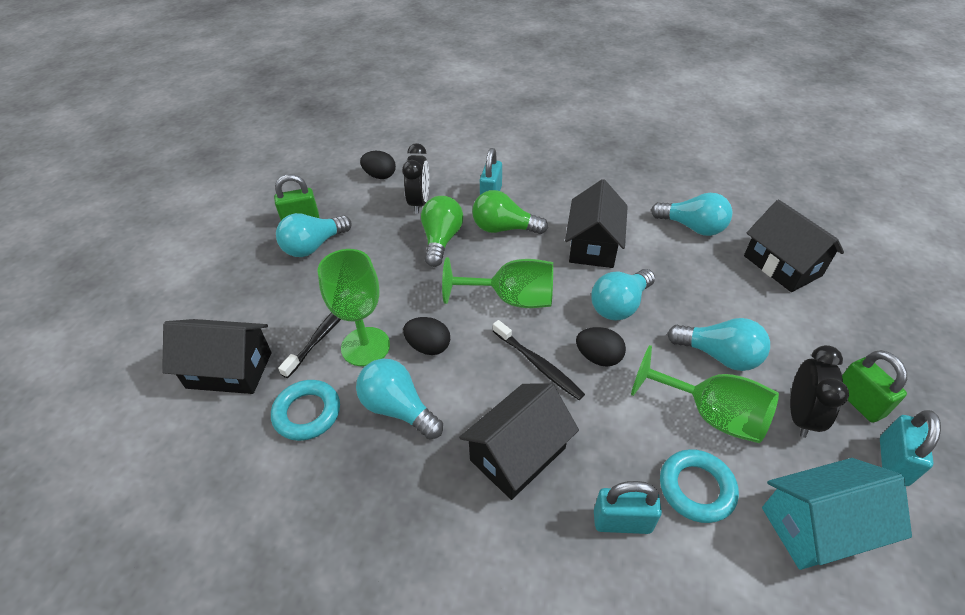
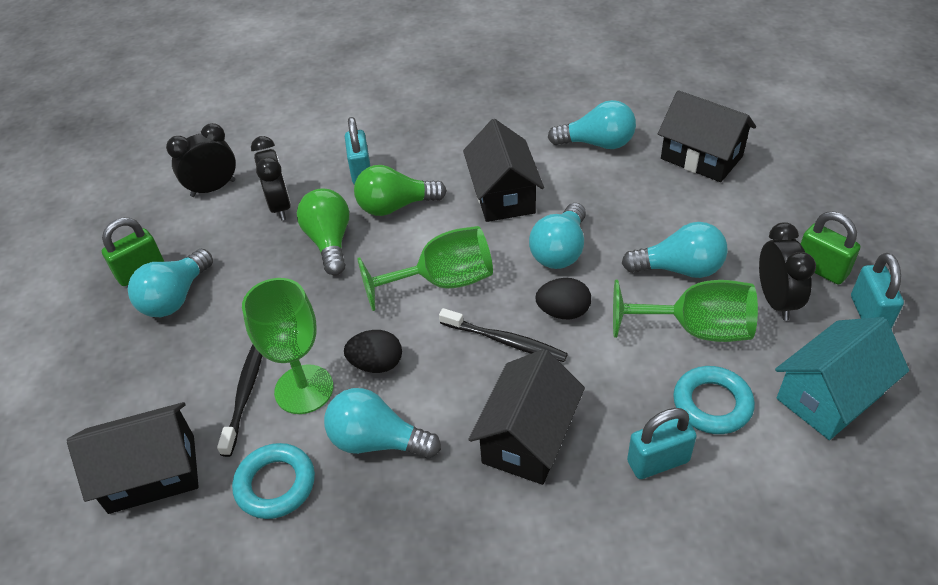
camera: 20 degrees left, 0 degrees up
(380, 176) = (213, 188): black egg -> black clock

